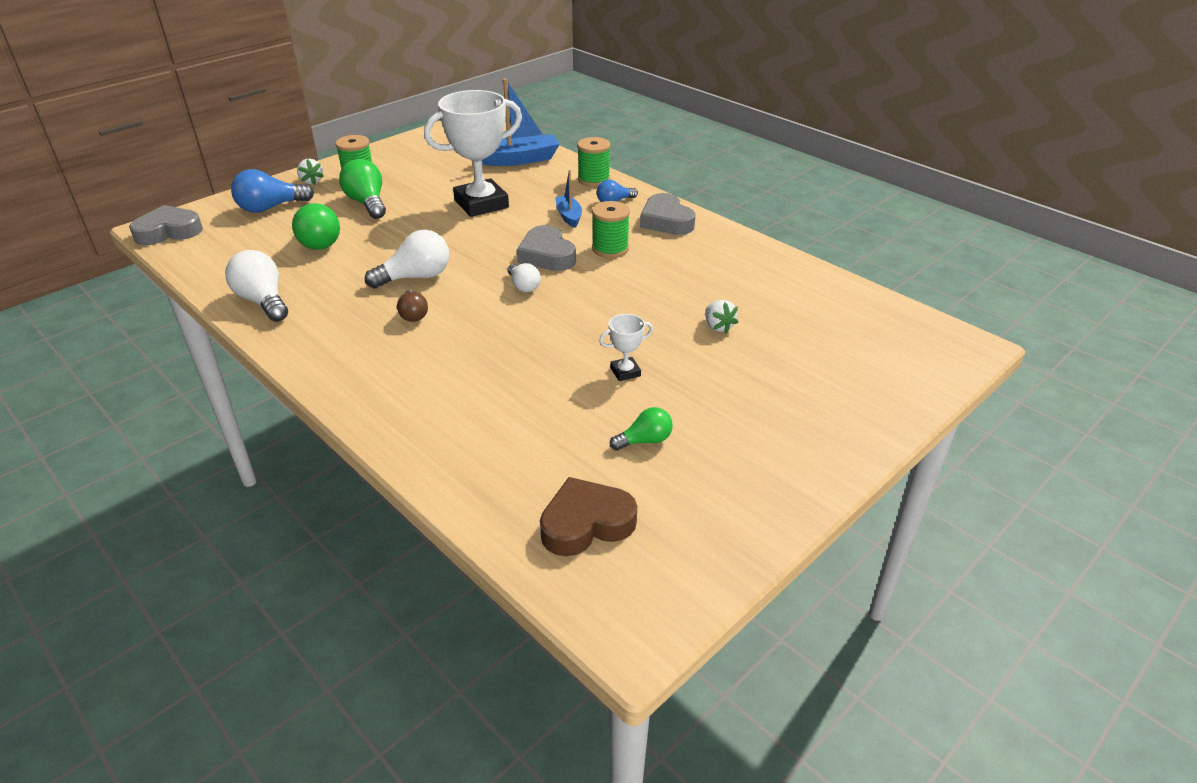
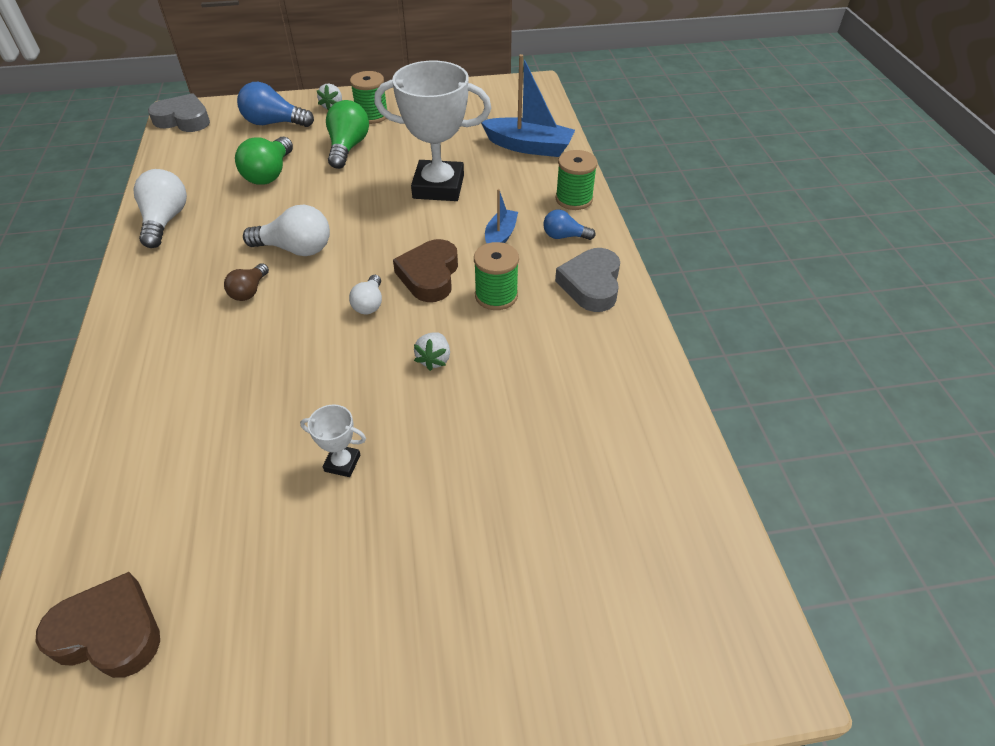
camera: 35 degrees right, 10 degrees up
(547, 255) = (429, 276): grey heart -> brown heart
(644, 441) = (264, 564): green light bulb -> none
(718, 326) = (493, 456): white strawberry -> white strawberry (434, 359)

